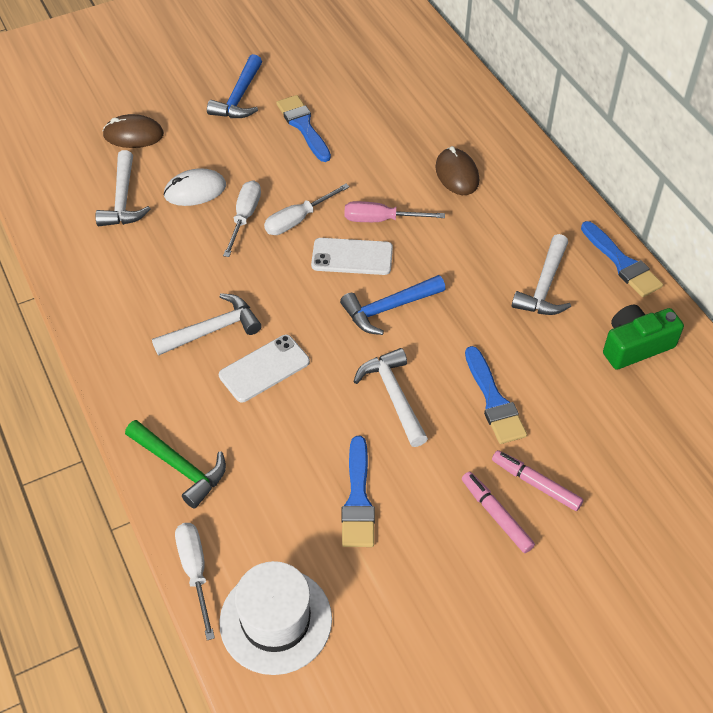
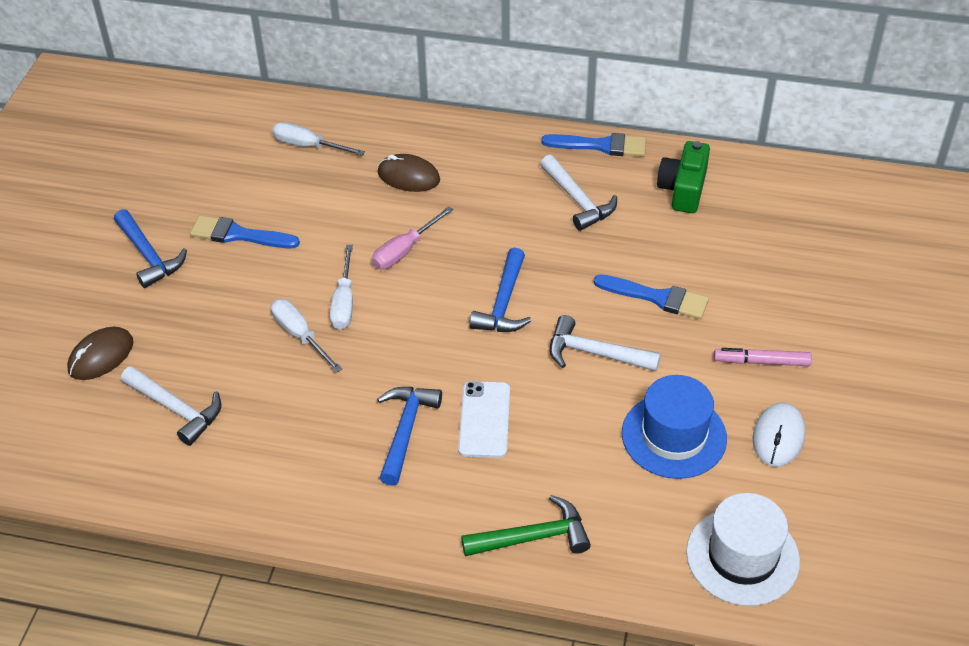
camera: 50 degrees left, 5 degrees down
(195, 190) = (227, 351): white mouse -> white mouse (778, 437)
(195, 572) = (650, 586): white screwdriver -> white screwdriver (308, 146)
(212, 330) = (405, 430): white hammer -> blue hammer
(352, 257) = (424, 292): white phone -> none
(358, 499) = (674, 436): blue brush -> blue hat
(536, 484) = (754, 322): pink marker -> none

